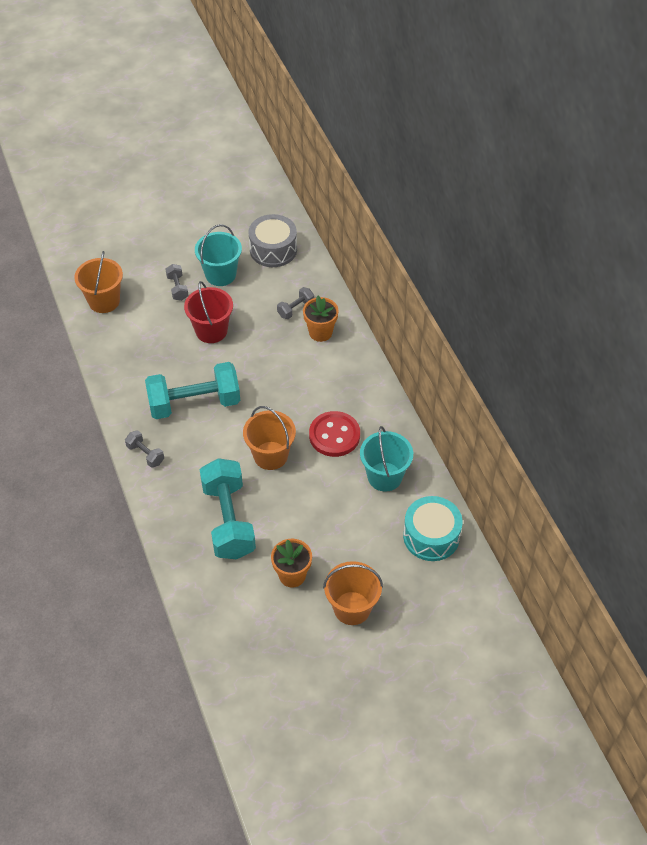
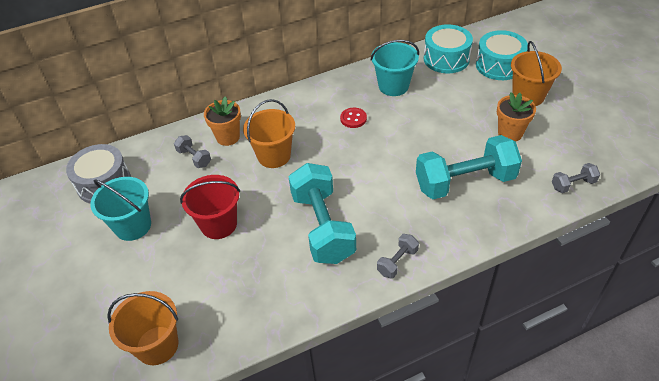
camera: 90 degrees left, 5 degrees down
(177, 288) = (147, 265): grey dumbbell -> grey dumbbell (573, 184)
(270, 455) = (383, 159): orange bucket -> orange bucket (274, 156)
(334, 435) = (353, 119): red button -> red button, size x0.55
(413, 590) = (499, 65): none -> turquoise drum

